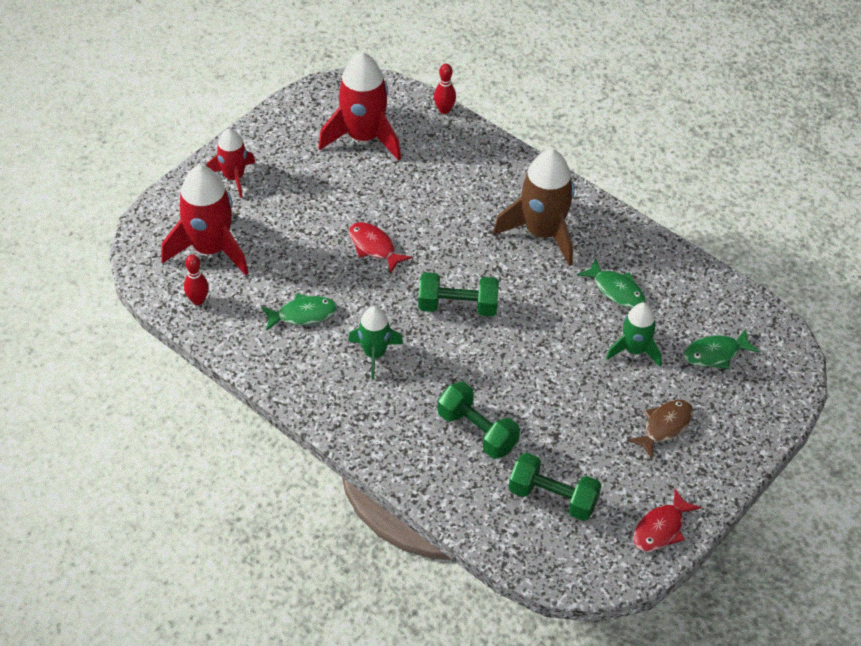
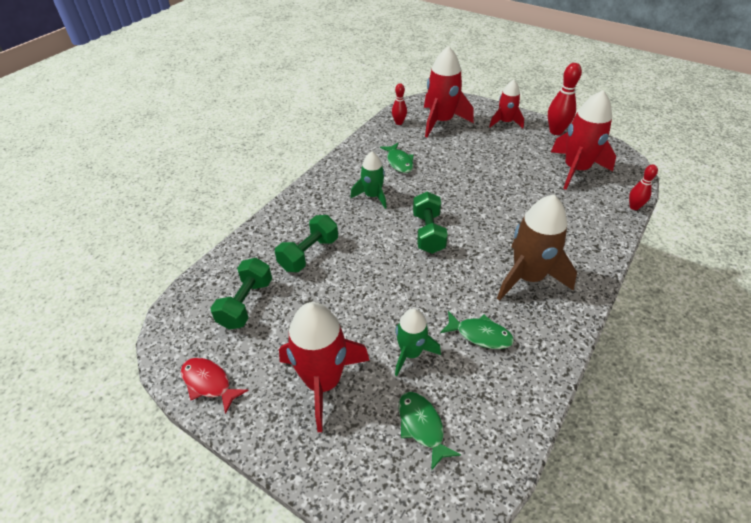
camera: 85 degrees right, 5 degrees down
(273, 131) = (556, 131): none -> red bowling pin
(374, 247) = (471, 186): red fish -> none
(616, 290) = (480, 335): green fish -> green fish turned 105 degrees counterclockwise
(664, 426) = (323, 382): brown fish -> red rocket

